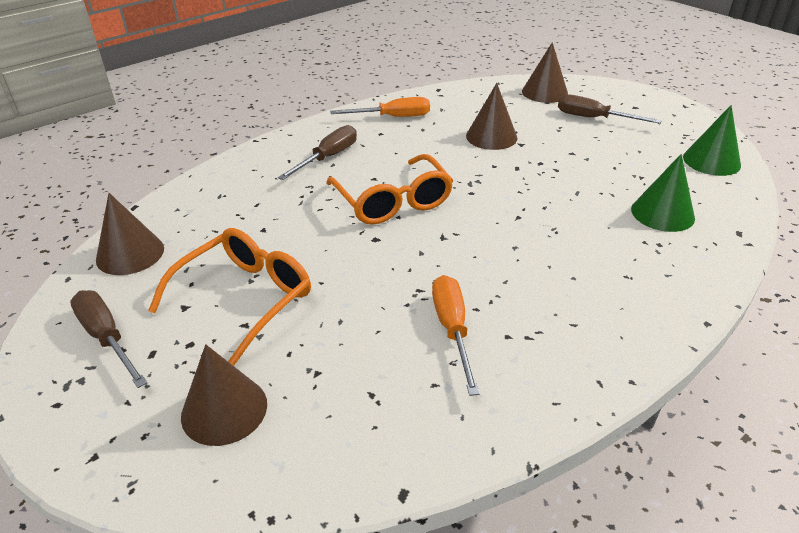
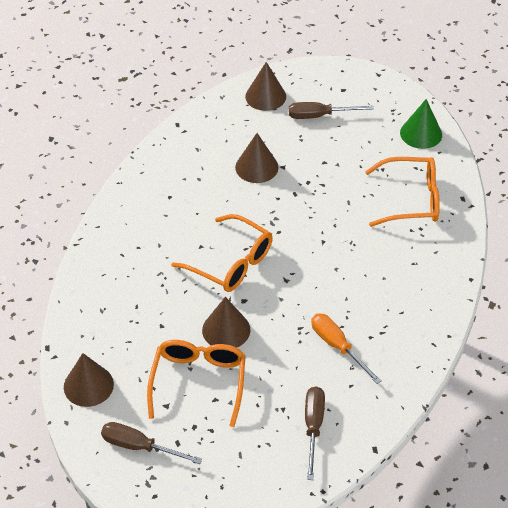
camera: 30 degrees left, 10 degrees up
(224, 409) = (251, 453): brown cone -> brown cone (226, 330)
(328, 157) = (150, 239): brown screwdriver -> brown screwdriver (313, 427)
(393, 117) = (166, 174): orange screwdriver -> none
(662, 213) = (411, 200): green cone -> orange glasses

